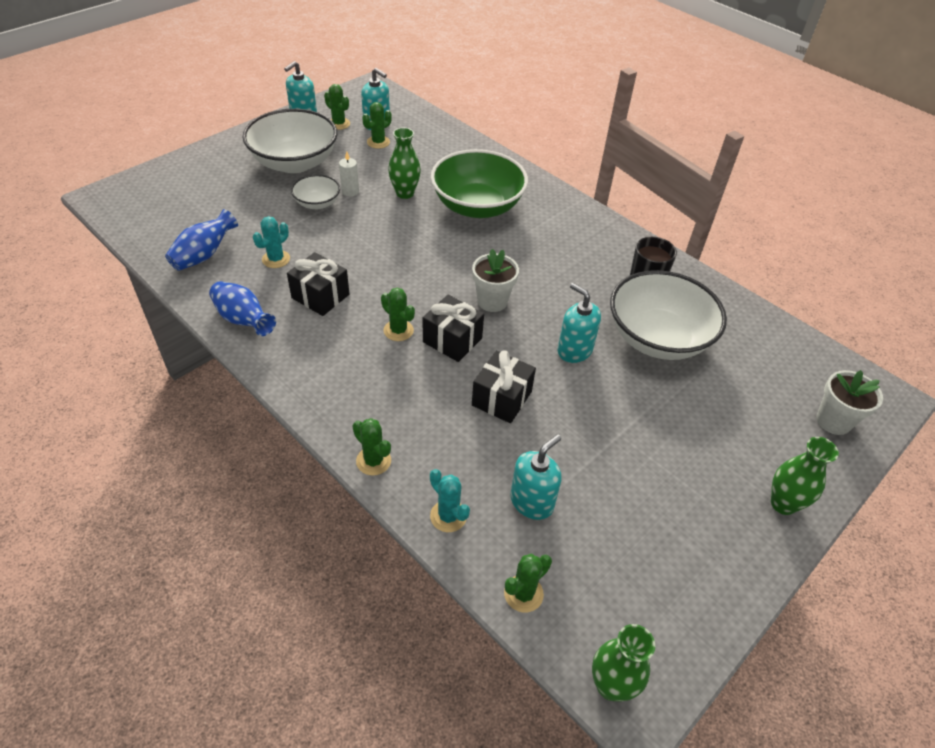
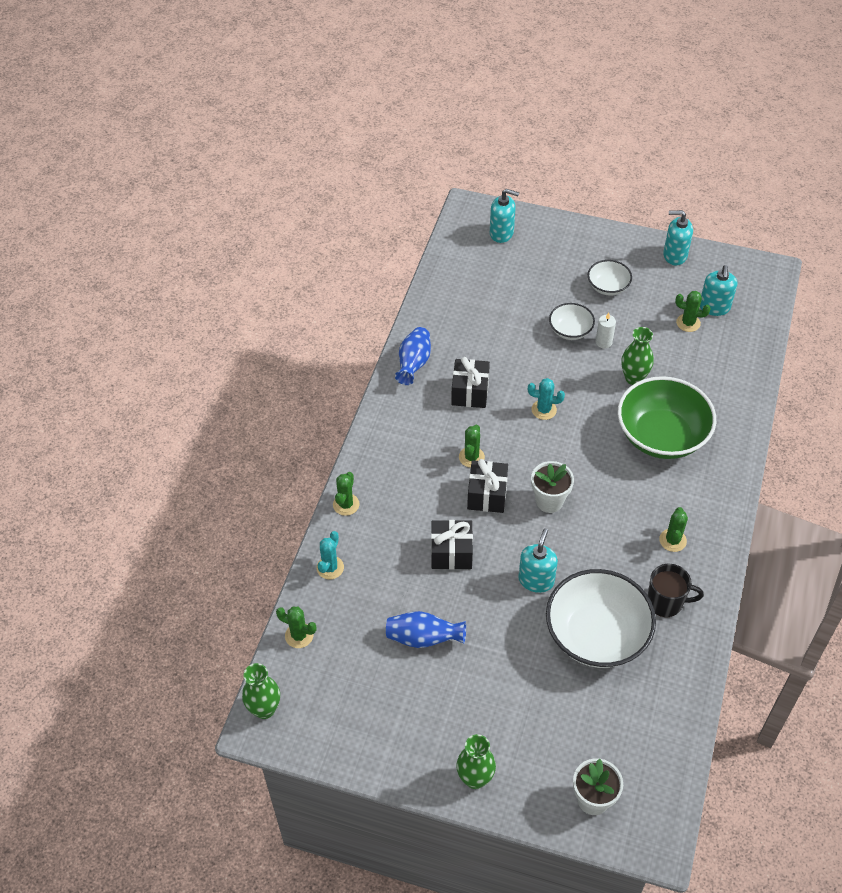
camera: 65 degrees right, 5 degrees up
(204, 255) = (457, 302): blue vase -> blue vase (423, 638)
(276, 259) = (487, 344): turquoise cactus -> turquoise cactus (544, 410)
(294, 162) = (608, 287): white bowl -> white bowl, size x0.50
(339, 124) = (688, 282): green cactus -> green cactus (672, 540)
(532, 502) = (372, 611): turquoise soap dispenser -> turquoise soap dispenser (501, 233)

